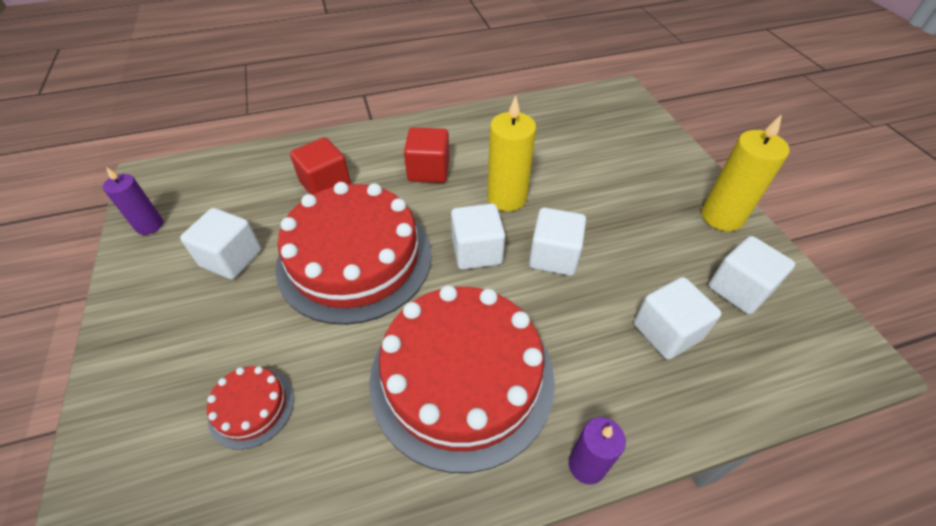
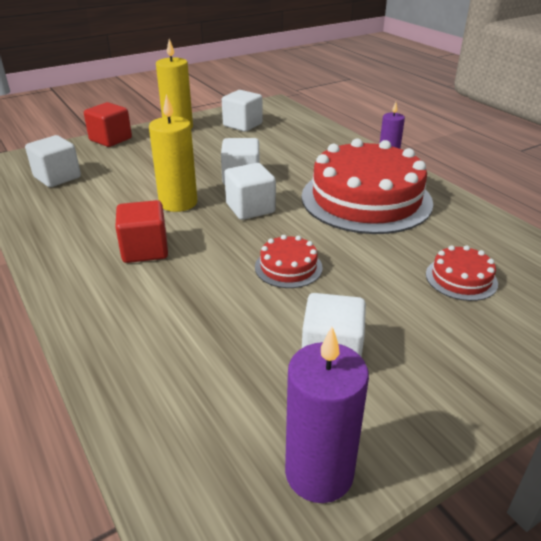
camera: 105 degrees left, 15 degrees down
(149, 225) = (319, 473): purple candle -> purple candle, size x1.60
(325, 184) = (184, 318): red cube -> red cube (110, 139)
(355, 259) = (288, 267): red cake -> red cake, size x0.43
(666, 331) = (287, 142): white cube -> white cube (57, 177)

